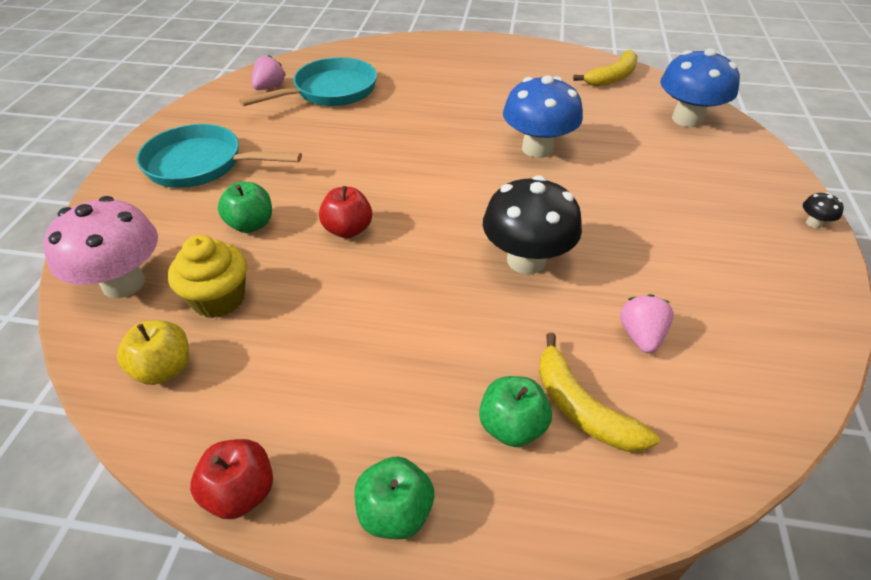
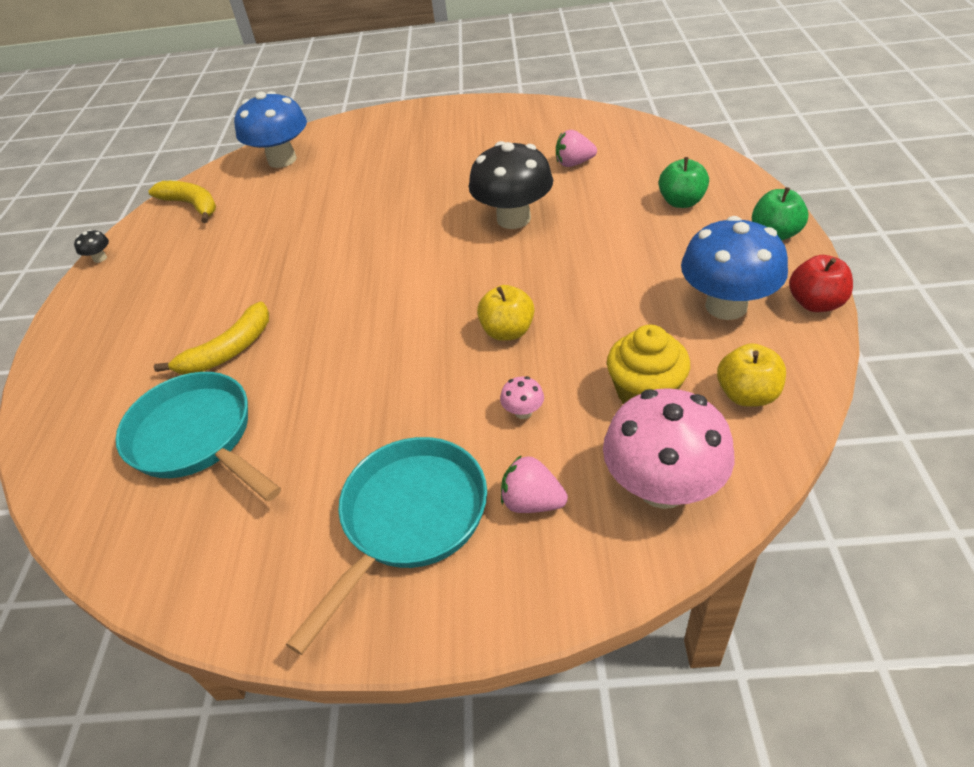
camera: 95 degrees left, 0 degrees up
(201, 164) = (409, 519): turquoise pan -> turquoise pan turned 150 degrees counterclockwise
(251, 225) = (523, 412): green apple -> pink mushroom
(269, 87) = (173, 522): pink strawberry -> pink strawberry (532, 502)
(348, 230) = (507, 331): red apple -> yellow apple
(537, 148) = (340, 235): blue mushroom -> blue mushroom (726, 306)
(582, 408) = (650, 179): yellow banana -> yellow banana (229, 350)
(813, 223) = (428, 107): black mushroom -> black mushroom (100, 258)

